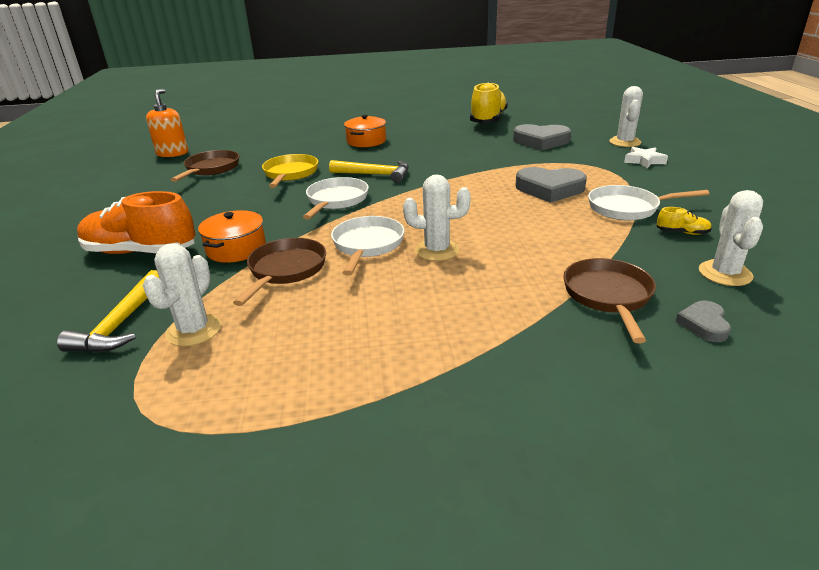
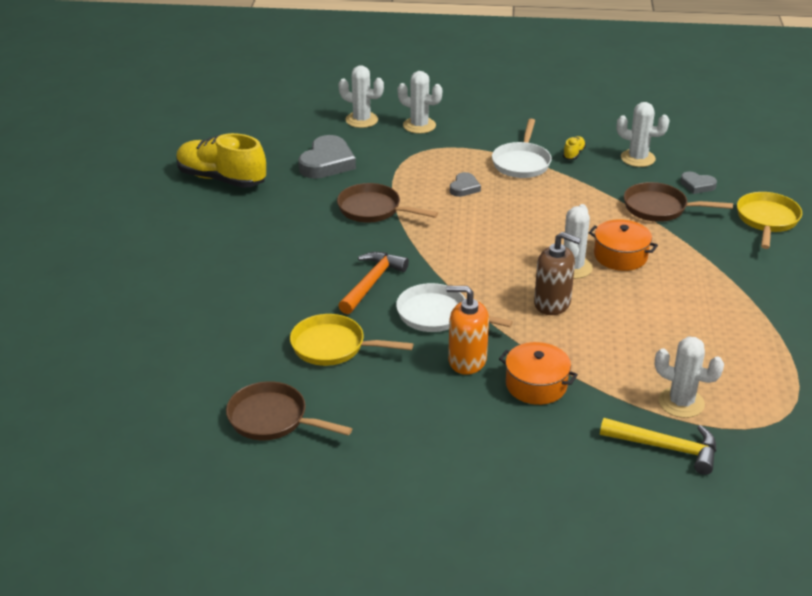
camera: 80 degrees left, 5 degrees up
(141, 252) = (524, 455): orange shoe -> none
(172, 153) = (168, 468): orange soap dispenser -> orange soap dispenser (467, 360)
(285, 270) = (589, 353): brown pan -> brown pan (373, 210)
(366, 141) = (241, 279): orange pot -> orange pot (620, 256)
(367, 245) = (552, 303): white pan -> brown soap dispenser
(375, 175) = (372, 283): yellow hammer -> orange hammer
(549, 189) = (464, 188): grey heart -> grey heart, size x0.53
(644, 161) = (419, 125): white star -> white cactus
(661, 399) = (767, 220): none -> yellow pan

